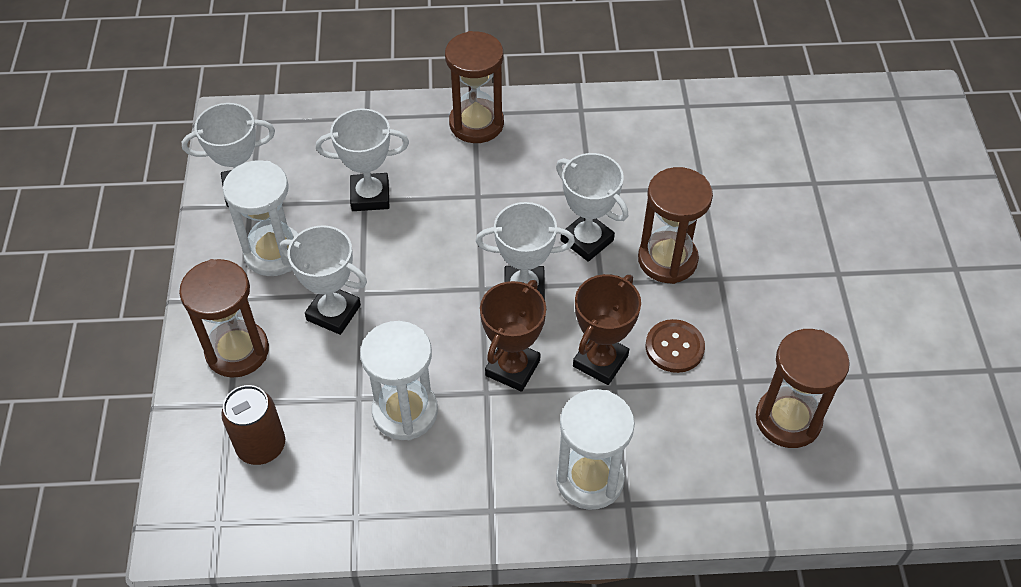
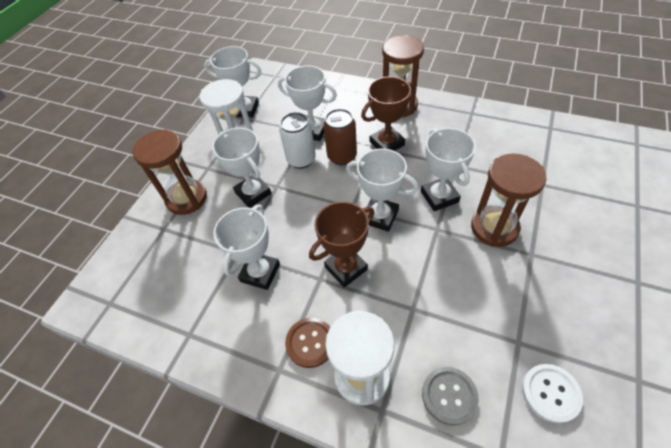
camera: 30 degrees right, 0 degrees up
(261, 446) = (163, 262): brown can -> brown can (342, 156)
(376, 244) = (301, 160): none -> white can
(405, 412) = (260, 273): white hourglass -> white trophy
(600, 361) = (411, 285): brown trophy -> brown trophy (387, 143)
(674, 347) = (473, 295): brown button -> brown button (310, 343)
(690, 461) = (449, 396): none -> grey button
(788, 419) = (550, 393): brown hourglass -> white button

